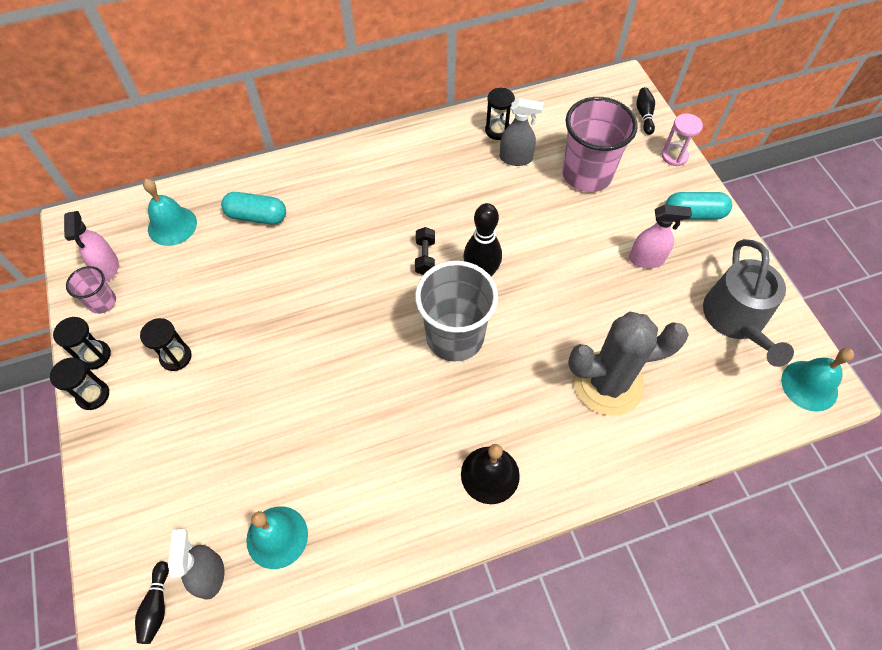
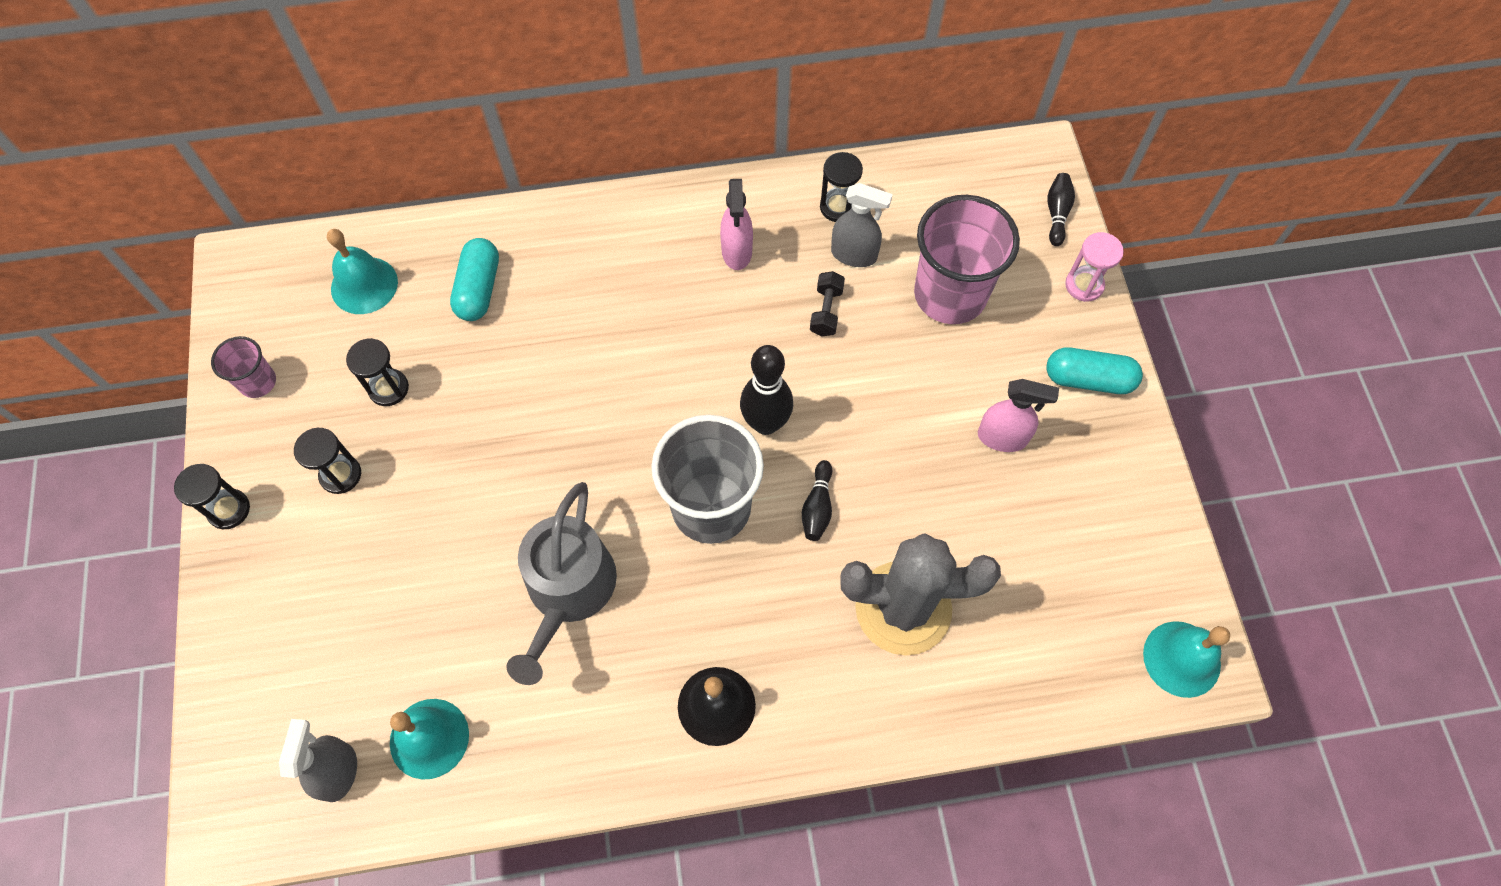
camera: 10 degrees right, 5 degrees up
(95, 355) = (238, 455): black hourglass -> black hourglass (388, 388)
(107, 267) = (271, 333): pink spray bottle -> pink spray bottle (737, 252)
(157, 606) = (268, 798): black bowling pin -> black bowling pin (817, 507)
(256, 216) = (478, 289): turquoise capsule -> turquoise capsule turned 75 degrees clockwise
(425, 257) = (695, 385): black dumbbell -> black dumbbell (826, 311)
(736, 319) = (1106, 547): grey watering can -> grey watering can (568, 591)

